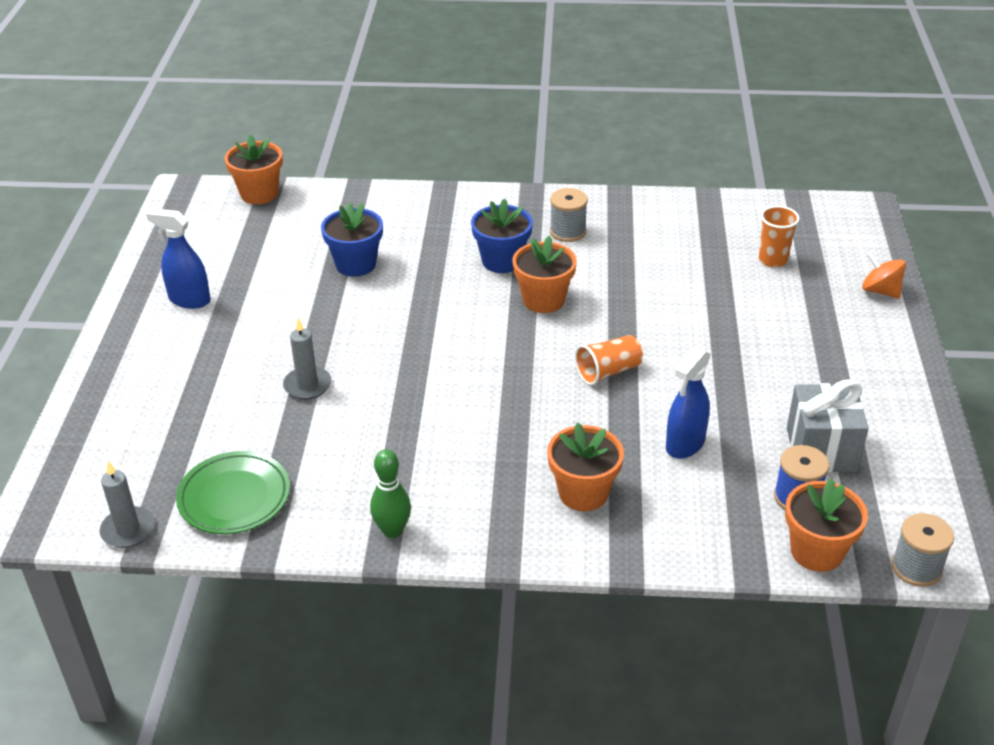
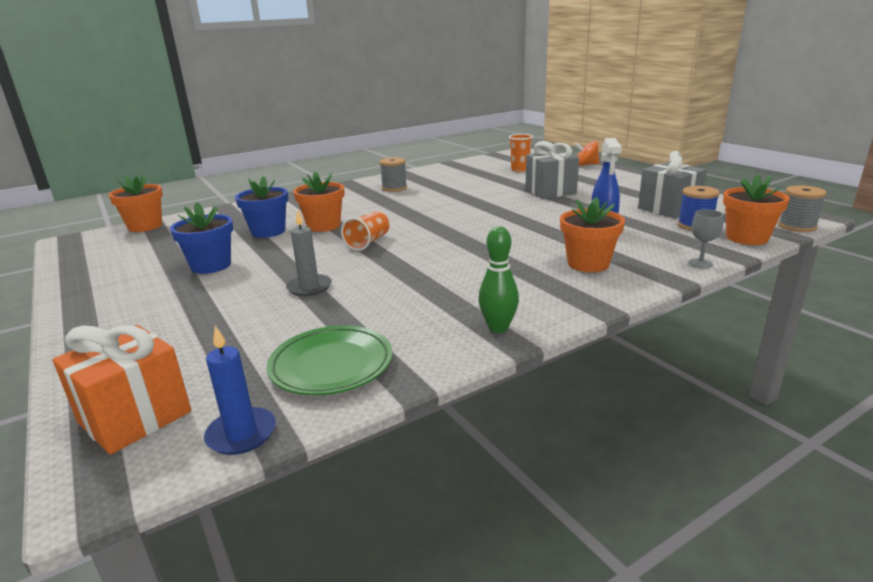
camera: 35 degrees left, 15 degrees down
(83, 474) = (135, 417): none -> orange gift
(128, 530) = (241, 434): grey candle -> blue candle
(189, 300) = (138, 282): blue spray bottle -> none
(502, 261) = (371, 205): blue flower pot -> blue flower pot (211, 266)
(543, 300) = (422, 210): orange flower pot -> orange flower pot (323, 226)
(608, 371) = (509, 220): orange cup -> orange cup (368, 242)
(693, 558) = (700, 263): none -> grey goblet
(736, 335) = (550, 191): none -> grey gift

